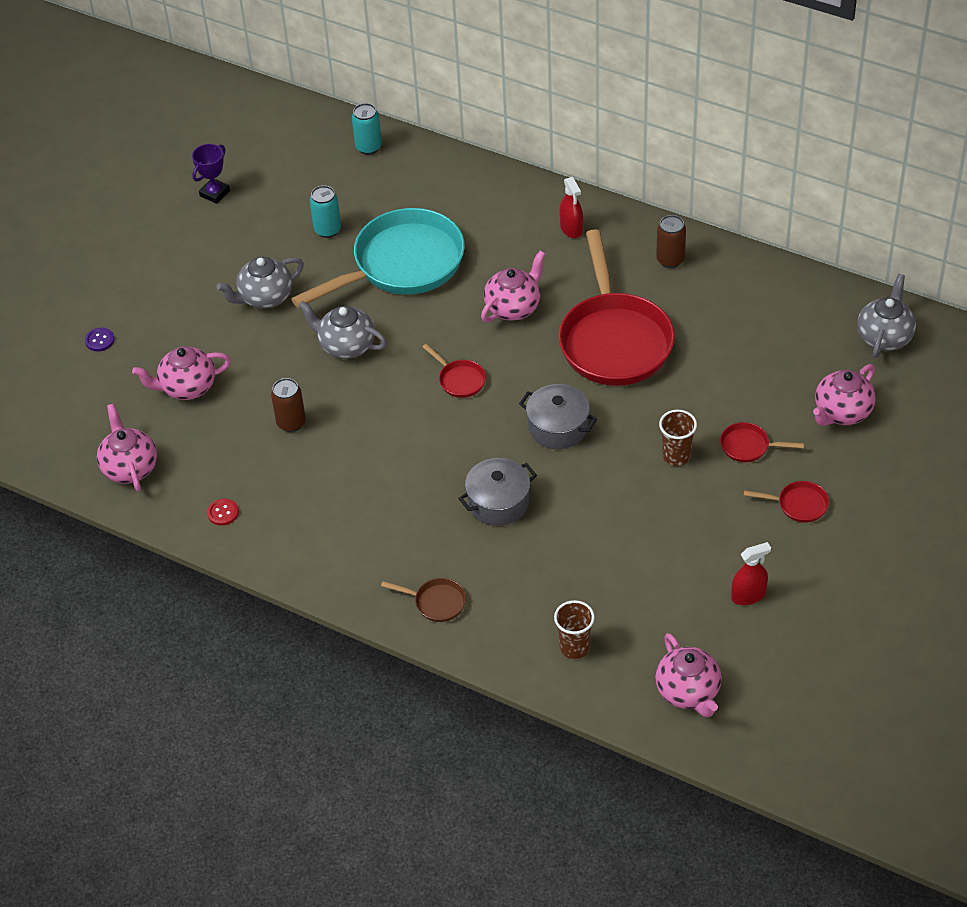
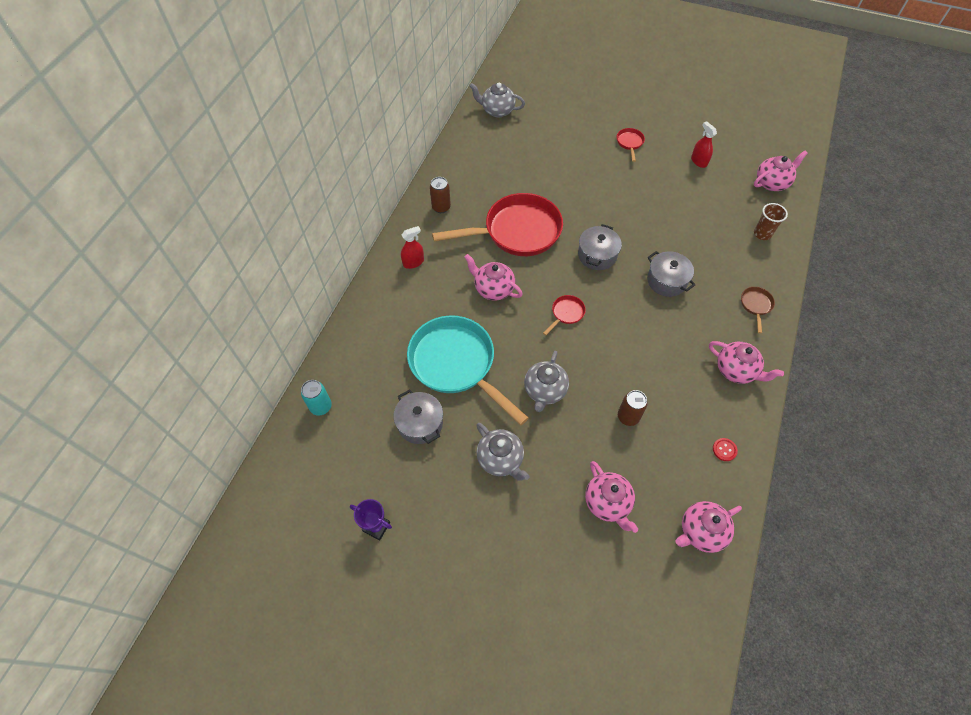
camera: 100 degrees left, 10 degrees up
(100, 340) = (567, 593): purple button -> none
(327, 230) = (420, 423): turquoise can -> grey pot
(676, 456) = (607, 196): brown cup -> none
(748, 446) = (592, 165): red pan -> none
(842, 412) = (558, 127): pink teapot -> pink teapot (736, 370)

